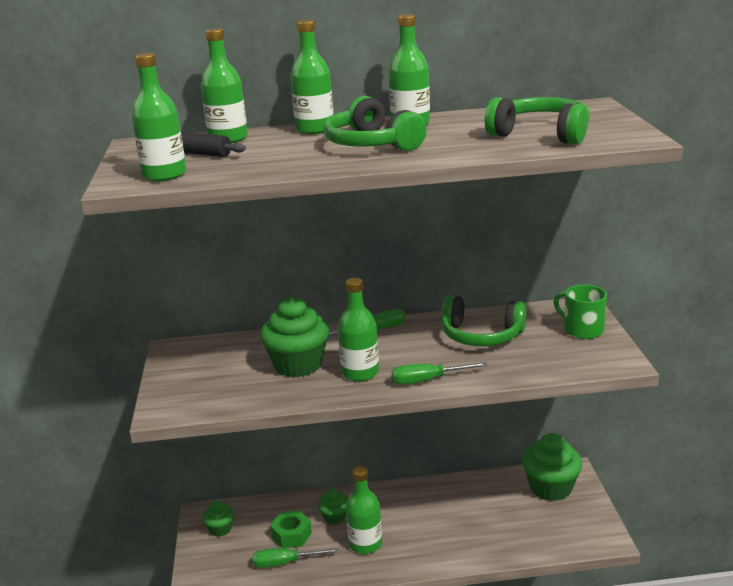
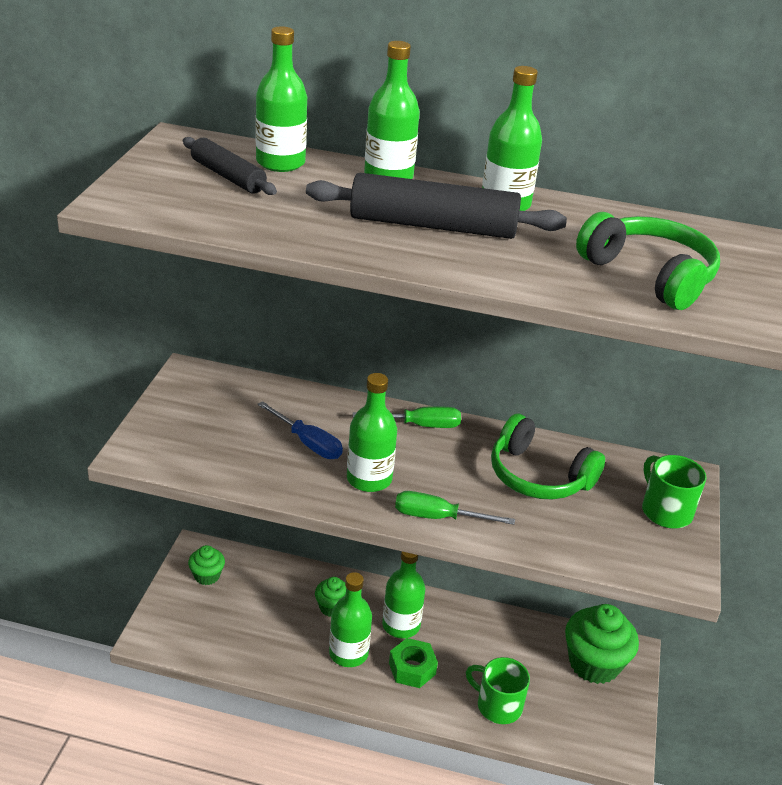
camera: 15 degrees right, 10 degrees up
(164, 175) = (169, 203): green bottle -> green bottle (401, 625)
(285, 563) = (253, 643): green screwdriver -> none
(291, 535) = (276, 612): green nut -> green nut (412, 668)
(298, 364) = (308, 443): green cupcake -> blue screwdriver
(371, 144) = (433, 226): green headphones -> black rolling pin
(498, 539) = (497, 705): none -> green mug

